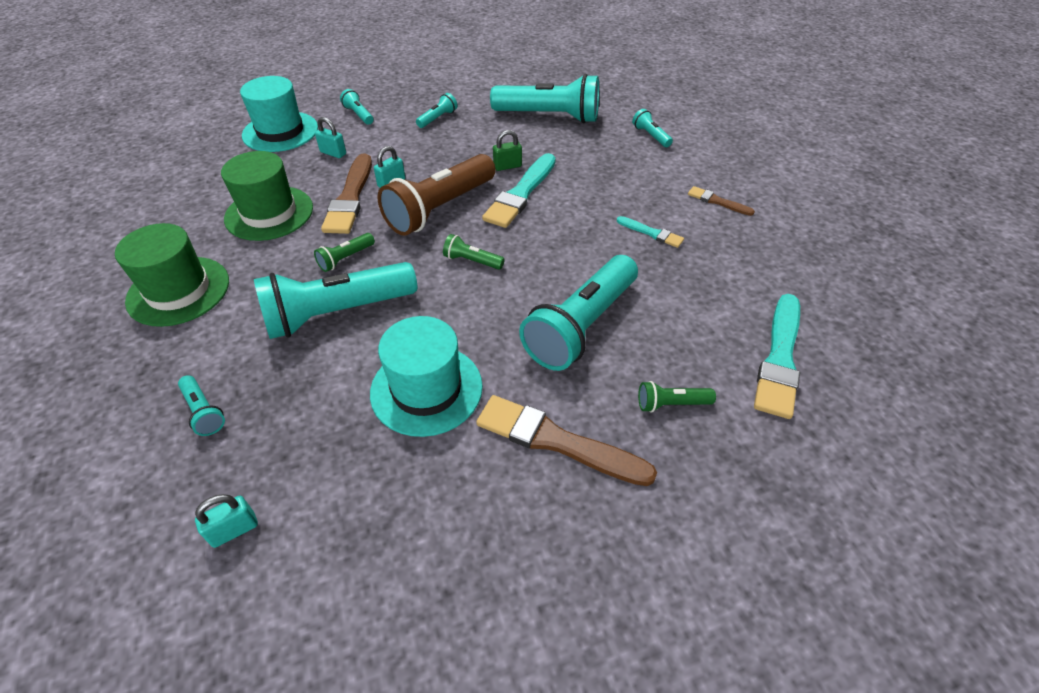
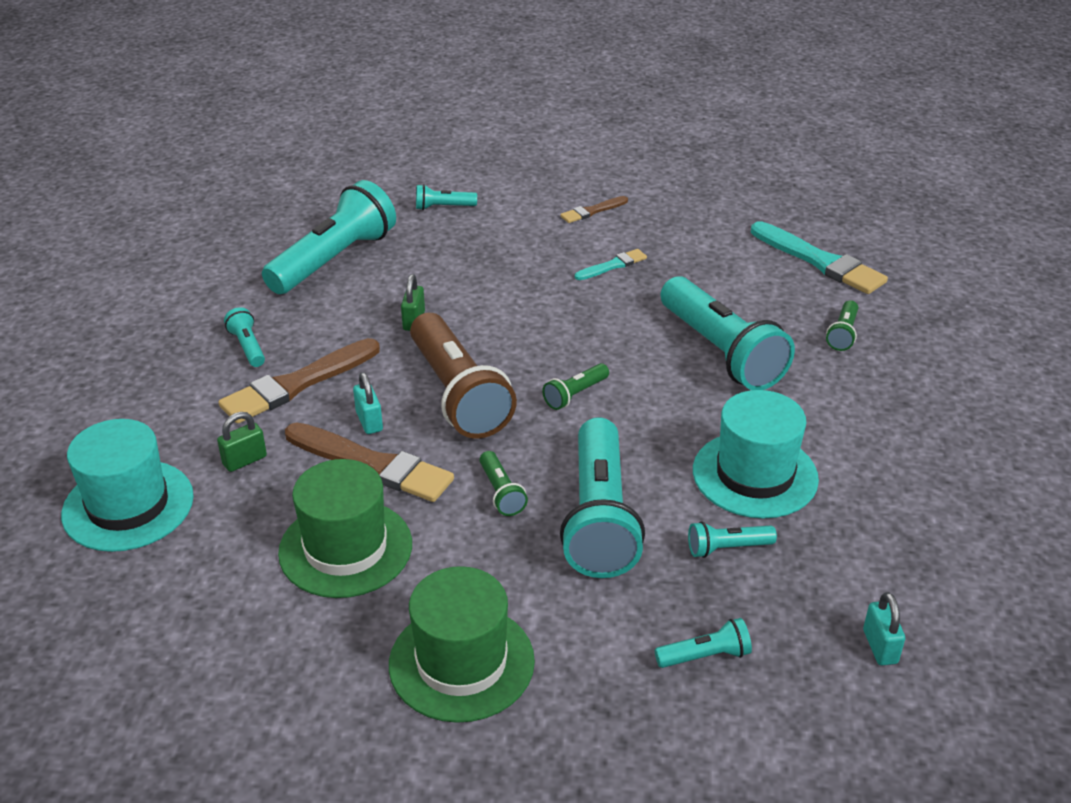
camera: 65 degrees left, 10 degrees down
(333, 153) = (244, 460): turquoise padlock -> green padlock
(359, 114) = (161, 416): turquoise flashlight -> turquoise flashlight (727, 548)
(521, 193) = (477, 326): turquoise brush -> none
(557, 441) = (856, 409): brown brush -> brown brush (297, 384)

